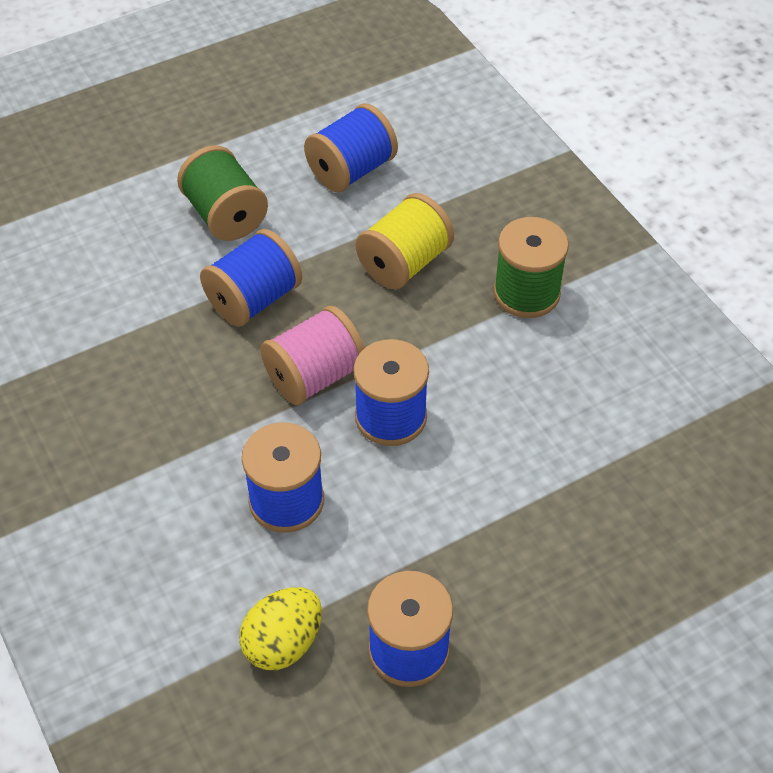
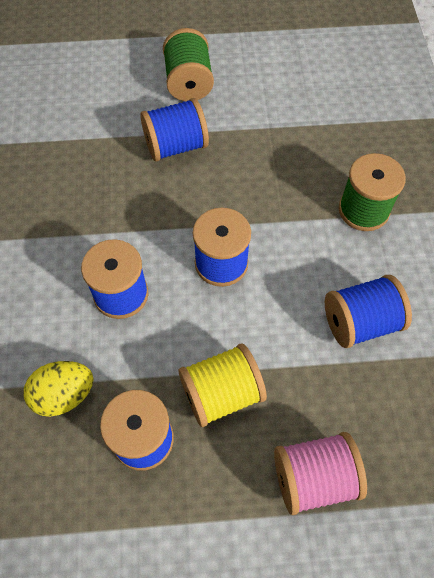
camera: 25 degrees right, 10 degrees up
(315, 376) = (186, 214): pink spool -> pink spool (313, 477)
(351, 170) = (287, 80): blue spool -> blue spool (360, 322)
(404, 263) = (289, 157): yellow spool -> yellow spool (221, 393)

